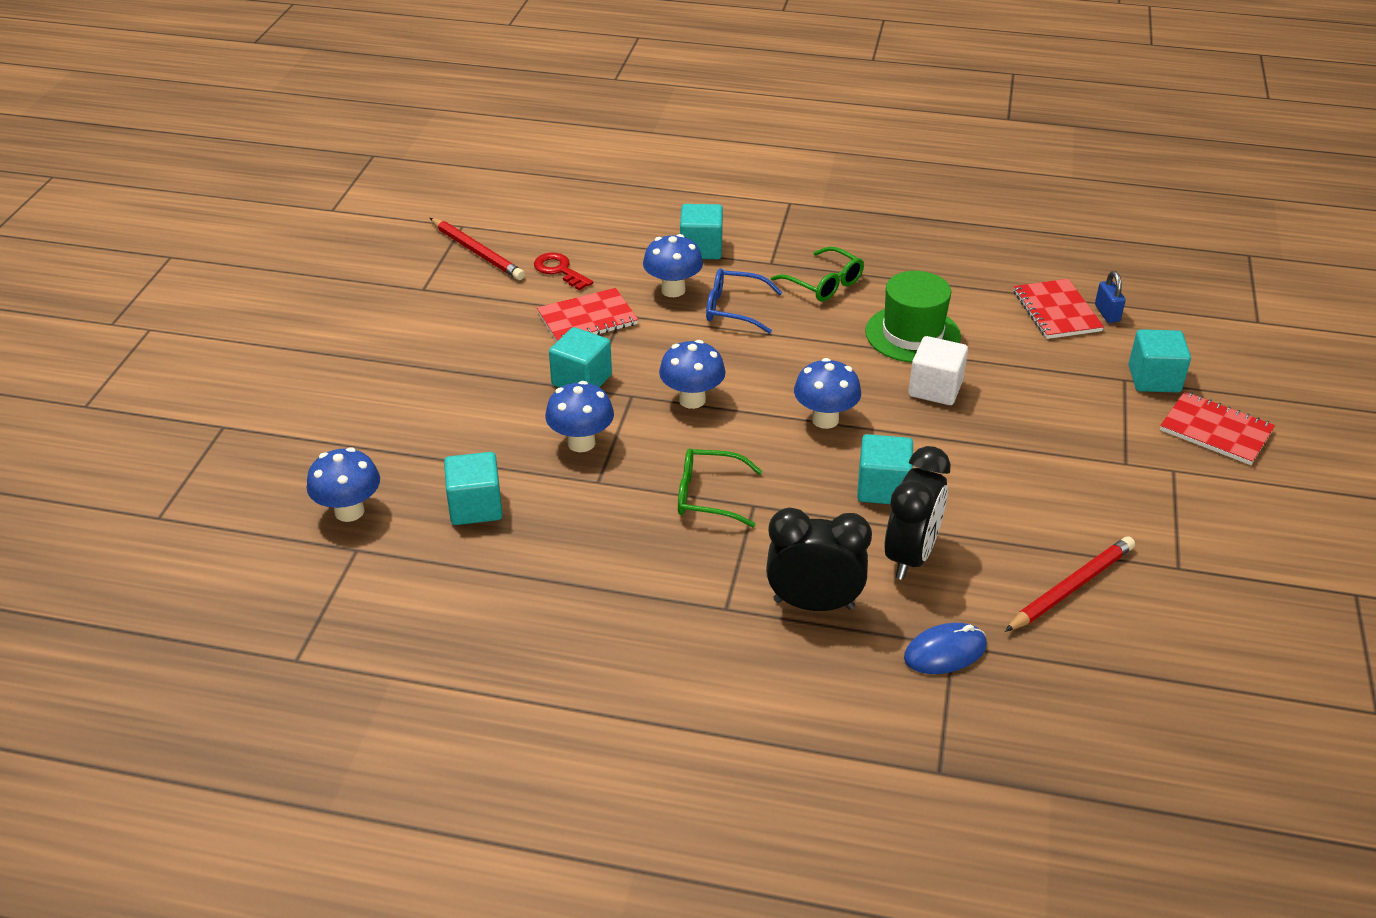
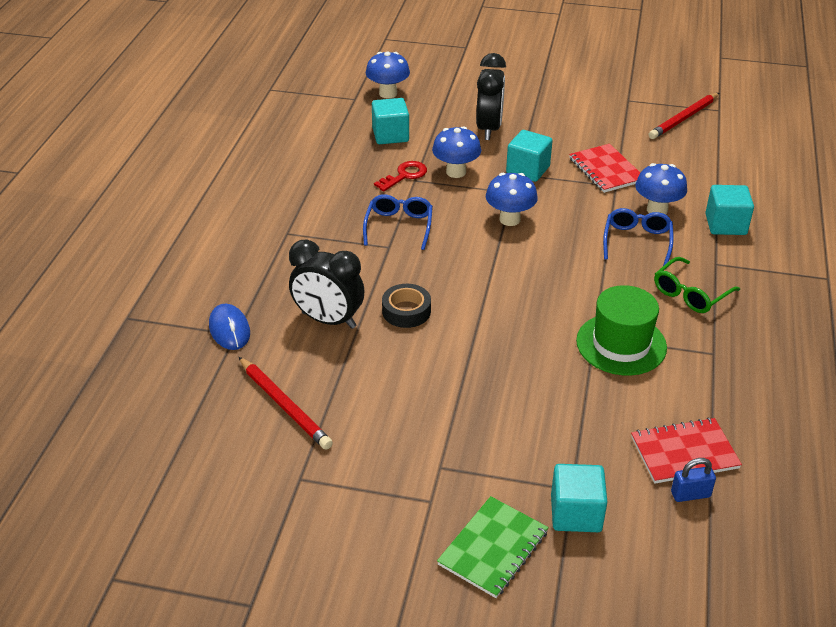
camera: 90 degrees right, 0 degrees up
(559, 270) = (669, 155): red key -> red key (404, 175)
(708, 496) = (399, 226): green glasses -> blue glasses
(813, 604) = (285, 271): black clock -> black clock (489, 129)
(825, 419) = (491, 285): blue mushroom -> none
(882, 488) = (406, 311): turquoise cube -> black tape
(935, 389) = (539, 352): white cube -> none
(1215, 430) = (493, 548): red notebook -> green notebook

